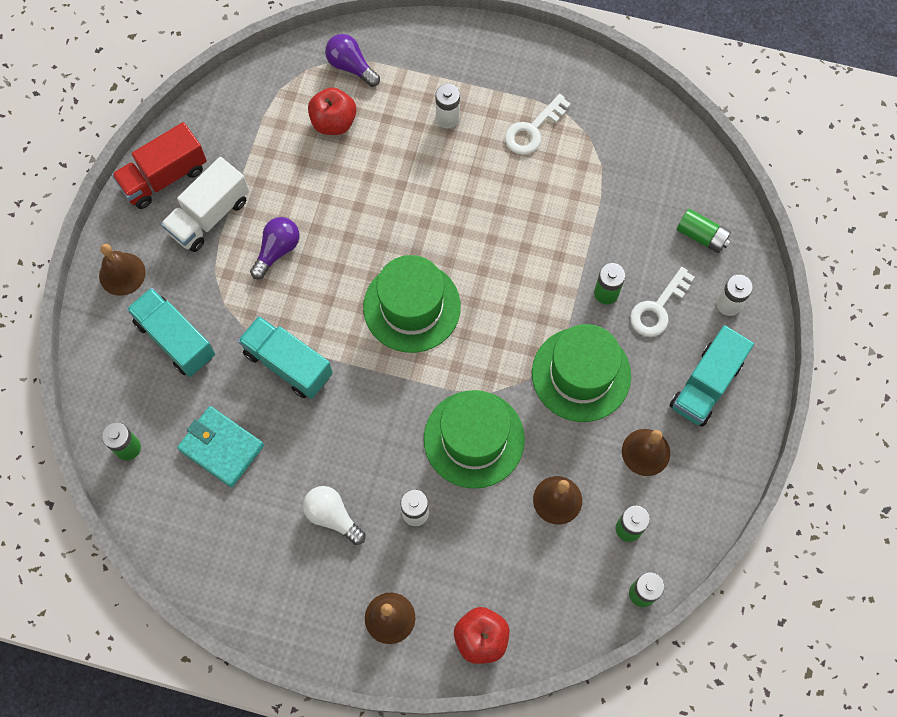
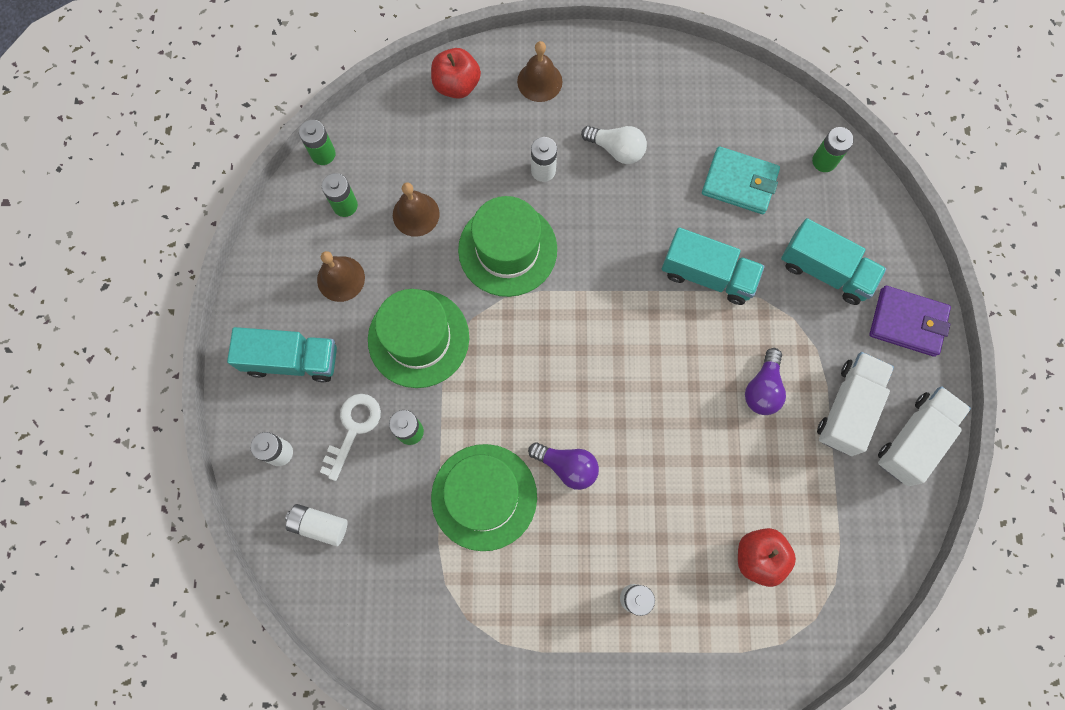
camera: 165 degrees right, 5 degrees up
(122, 274) = (907, 322): brown bell -> purple wallet
(164, 177) = (914, 439): red truck -> white truck
(351, 66) = (765, 637): purple light bulb -> purple light bulb (567, 466)
(412, 307) = (605, 364): green hat -> green hat (484, 497)
(532, 130) = (533, 609): white key -> none
(701, 236) = (319, 525): green battery -> white battery
(706, 385) = (291, 360): turquoise truck -> turquoise truck turned 75 degrees clockwise

